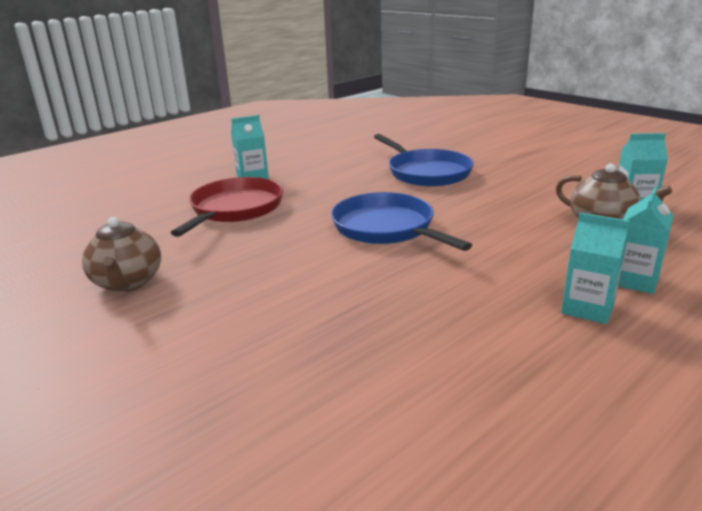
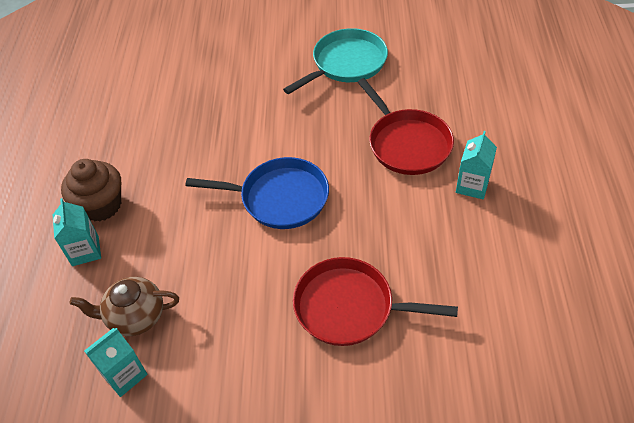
camera: 135 degrees right, 25 degrees up
(127, 283) = (346, 63): brown teapot -> turquoise pan
(427, 172) = (349, 307): blue pan -> red pan
(587, 308) = (101, 205): turquoise carton -> brown cupcake

